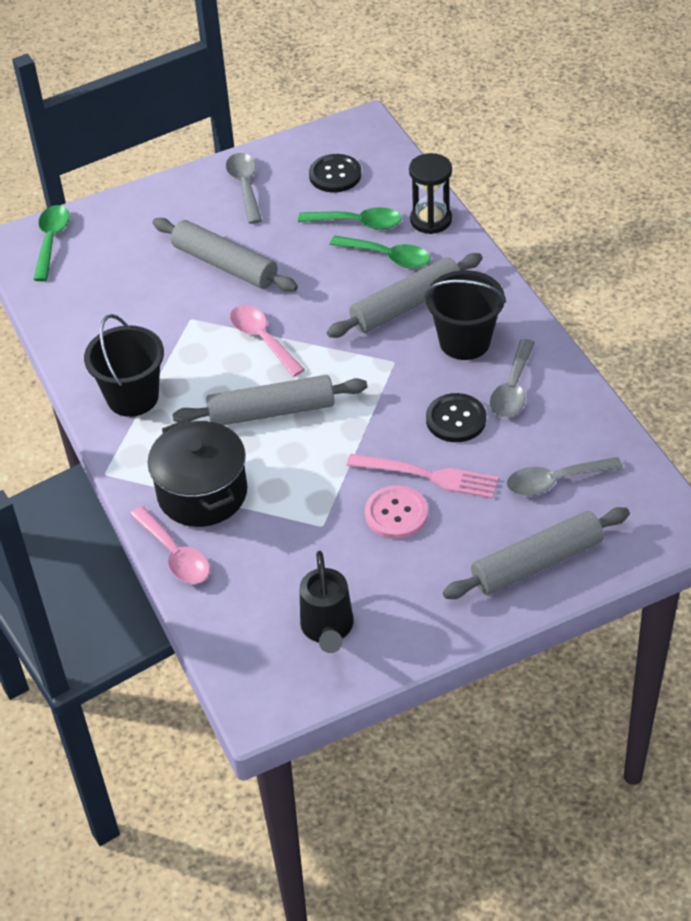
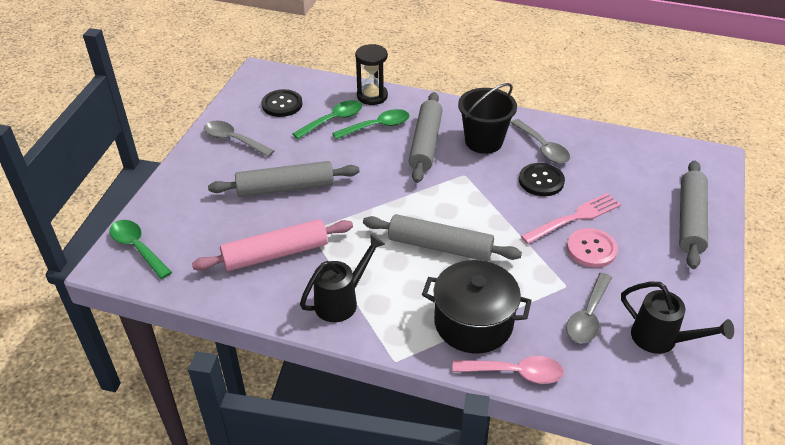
camera: 50 degrees left, 5 degrees down
(132, 397) = (341, 301): black bucket -> black watering can
(139, 320) = (275, 254): none -> pink rolling pin
(262, 339) = (372, 212): pink spoon -> none
(271, 411) = (440, 247): grey rolling pin -> grey rolling pin turned 75 degrees clockwise
(555, 481) = (632, 176): grey spoon -> grey spoon (588, 316)

